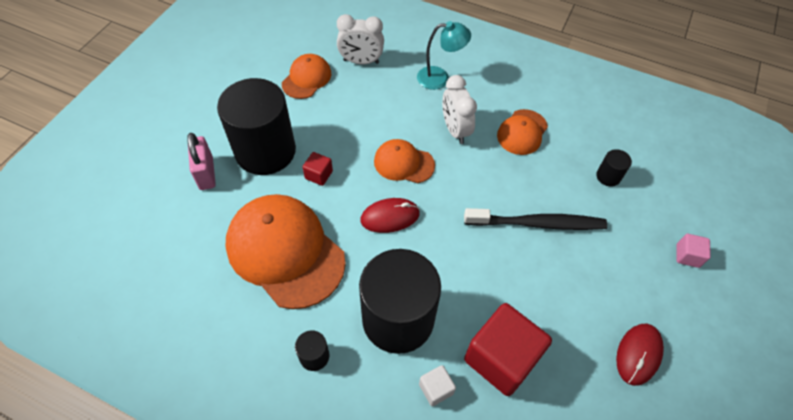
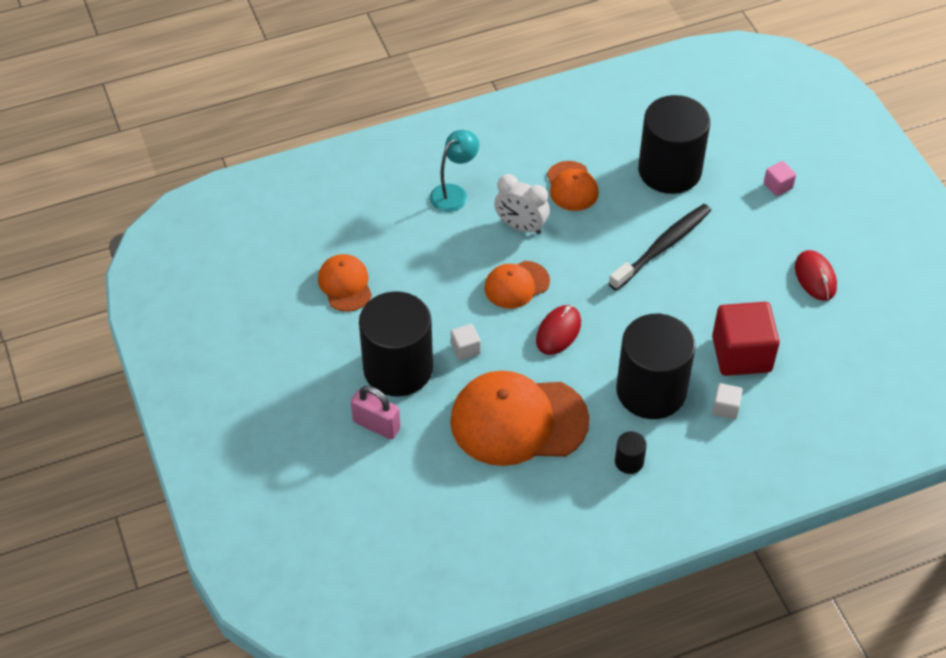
camera: 45 degrees left, 5 degrees down
(319, 175) = (465, 349): red cube -> white cube
(361, 61) = (370, 232): white clock -> none
(608, 176) = (669, 170): black cylinder -> black cylinder, size x2.49

